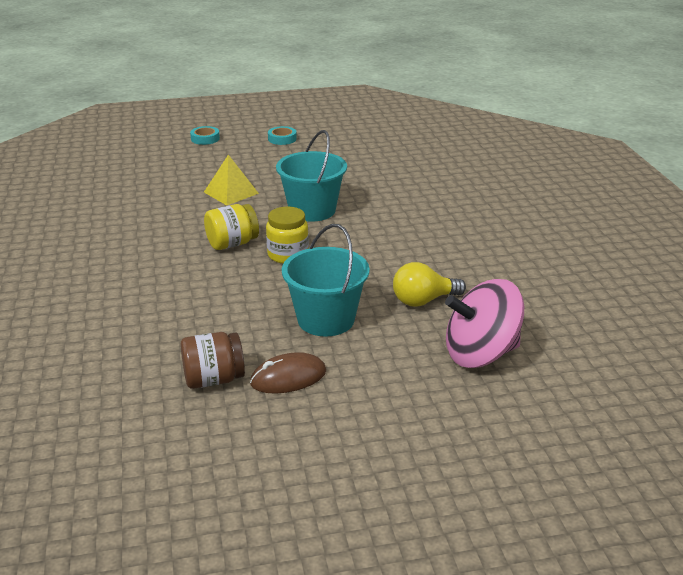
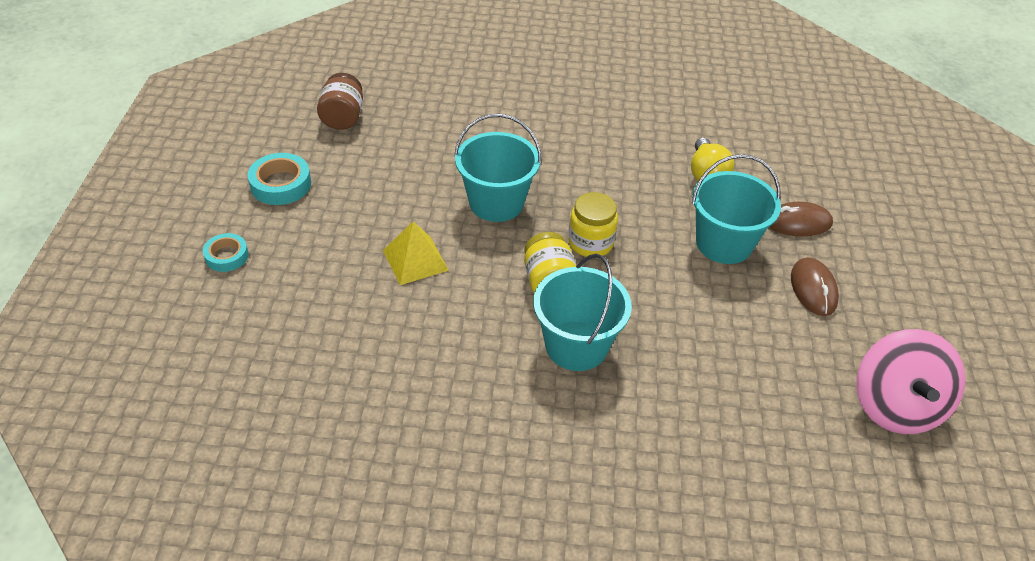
camera: 75 degrees left, 15 degrees up
(167, 264) = (576, 346): none -> turquoise bucket
(214, 379) = (810, 341): brown jar -> brown jar (343, 117)
(282, 139) = (281, 184): turquoise tape -> turquoise tape, size x1.52
(386, 361) = (797, 222): none -> brown mouse
(480, 354) = (795, 166): pink spinning top -> pink spinning top (895, 406)

